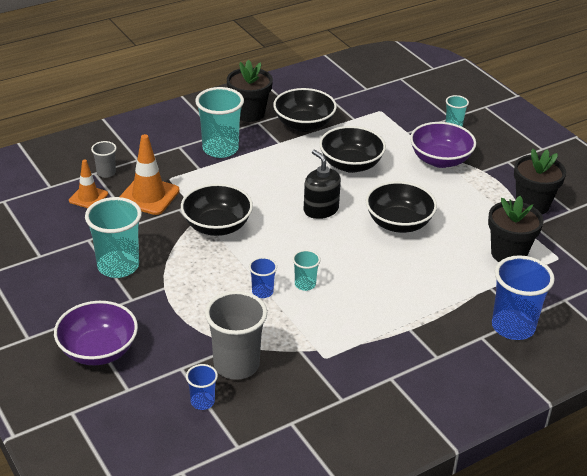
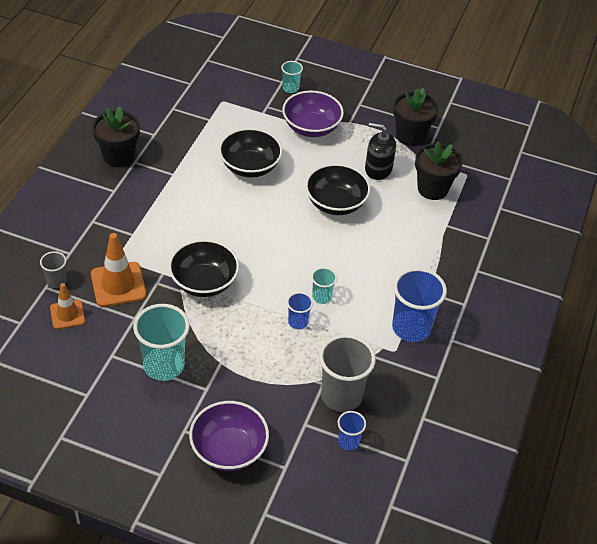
camera: 40 degrees left, 10 degrees up
(220, 149) = (130, 205): turquoise cup -> none
(304, 124) = (175, 145): black bowl -> none
(321, 209) = (268, 222): black soap dispenser -> black soap dispenser (378, 169)
(513, 327) = (489, 250): blue cup -> blue cup (411, 328)

